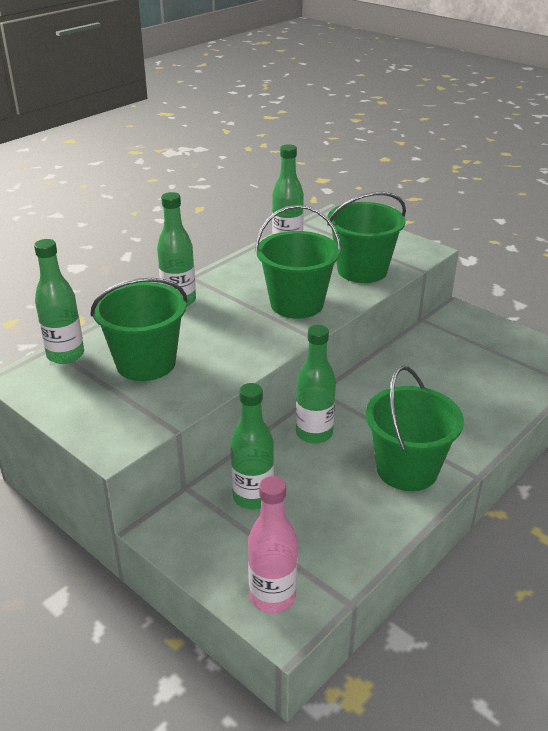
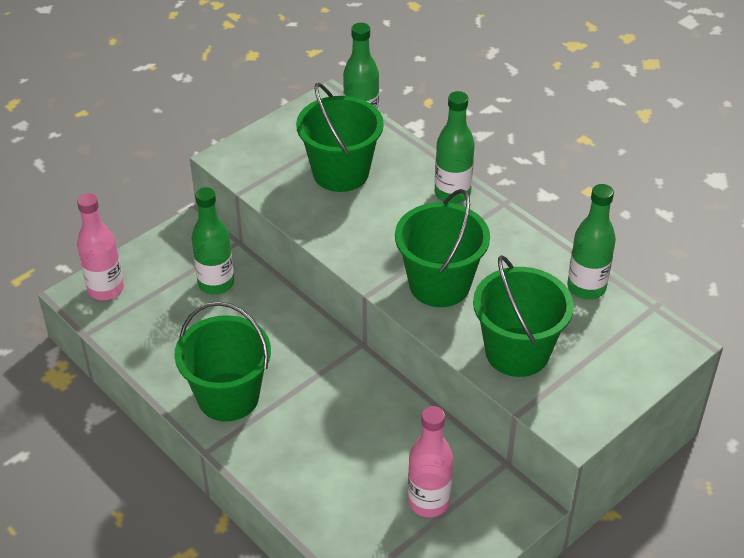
camera: 95 degrees right, 10 degrees up
(314, 433) = (294, 332): green bottle -> none
(472, 351) = (428, 502): none -> pink bottle

